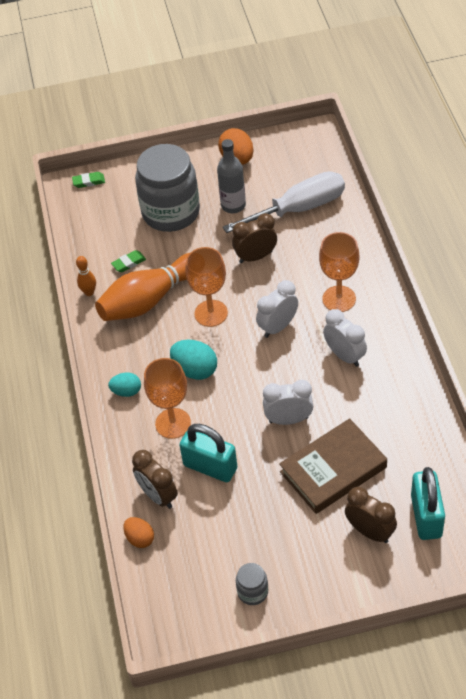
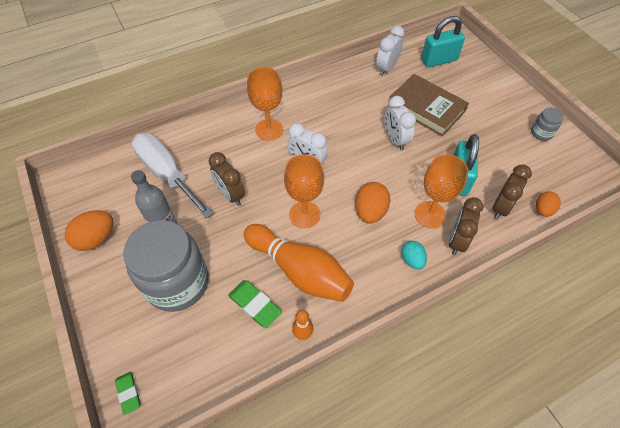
camera: 110 degrees left, 5 degrees up
(129, 263) = (255, 305): green eraser -> green eraser, size x1.56
(195, 370) = (370, 211): turquoise egg -> orange egg
(344, 355) = (324, 117): white clock -> white clock (386, 68)
(370, 531) = (463, 83): brown clock -> brown clock (457, 240)

